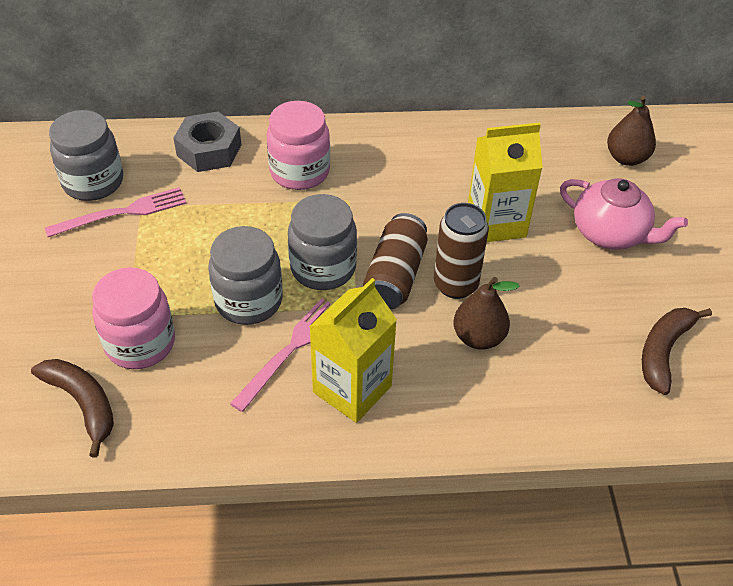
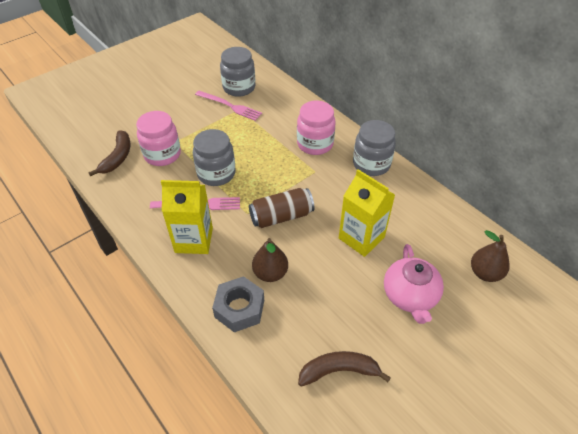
camera: 55 degrees right, 0 degrees up
(209, 150) = (295, 108): grey nut -> grey nut (239, 308)
(323, 268) = (260, 187): grey jar -> grey jar (371, 164)
(455, 285) = (298, 244): brown can -> none

